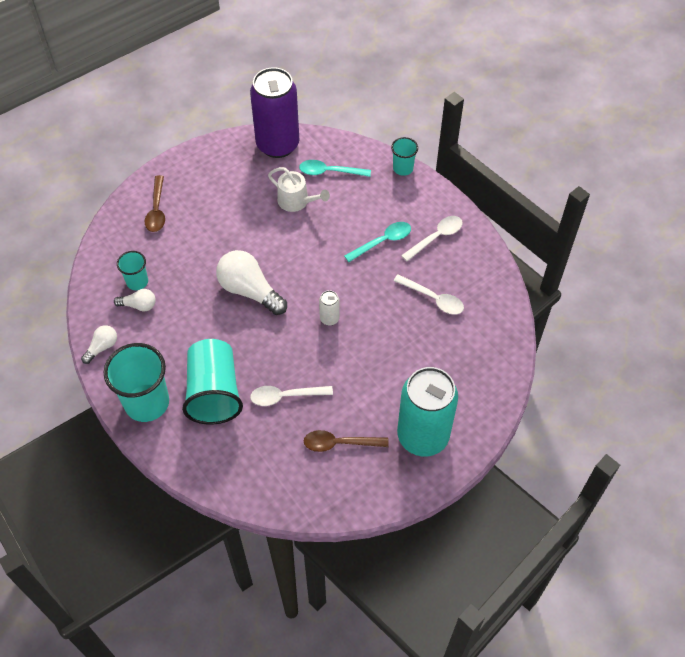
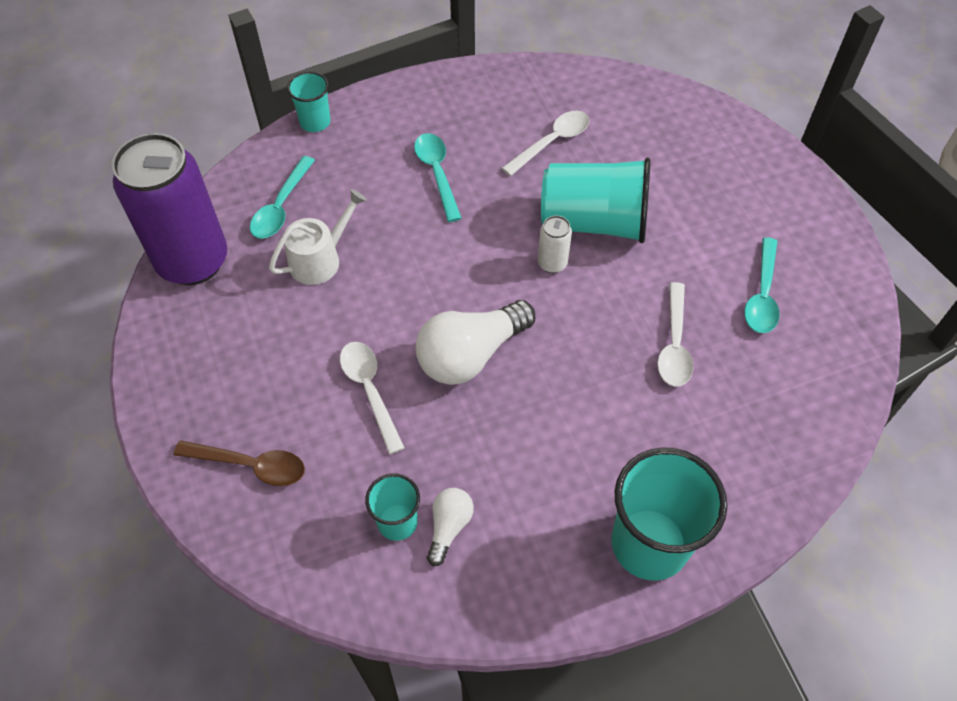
camera: 75 degrees left, 0 degrees up
(102, 347) = (521, 603): white light bulb -> none
(214, 392) = (649, 439): turquoise cup -> turquoise cup (594, 222)
(339, 443) = (762, 295): brown spoon -> turquoise spoon
(423, 436) = (763, 202): turquoise can -> none
(436, 237) = (451, 116): white spoon -> white spoon (370, 391)

